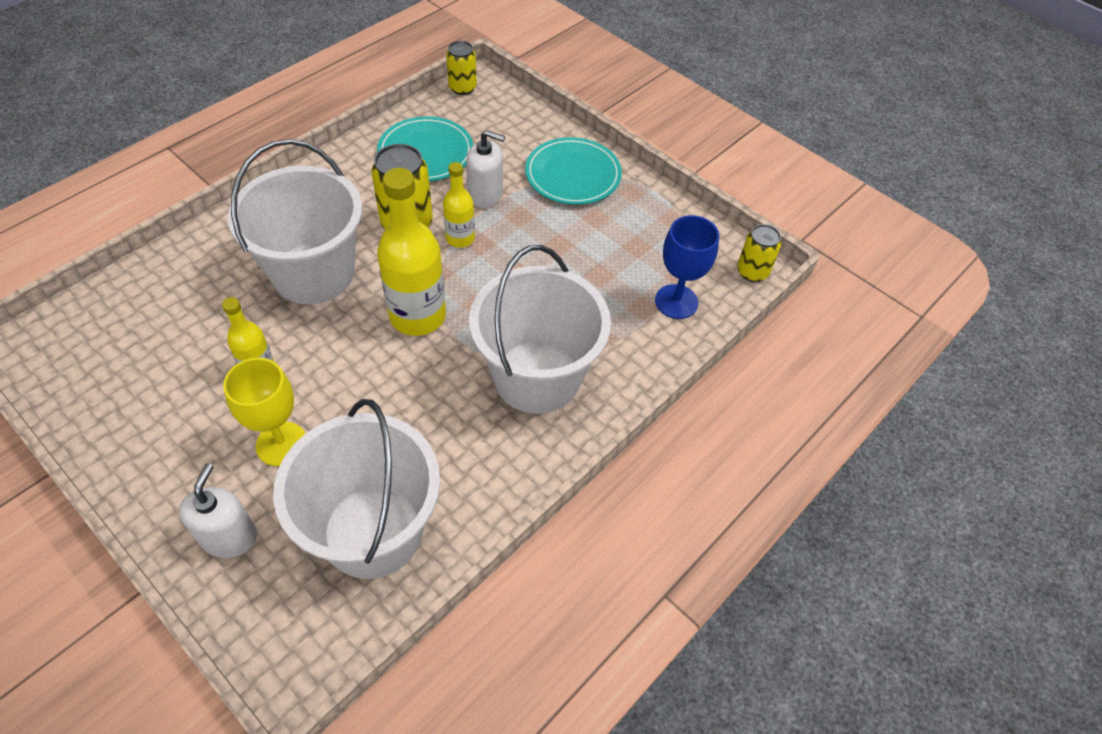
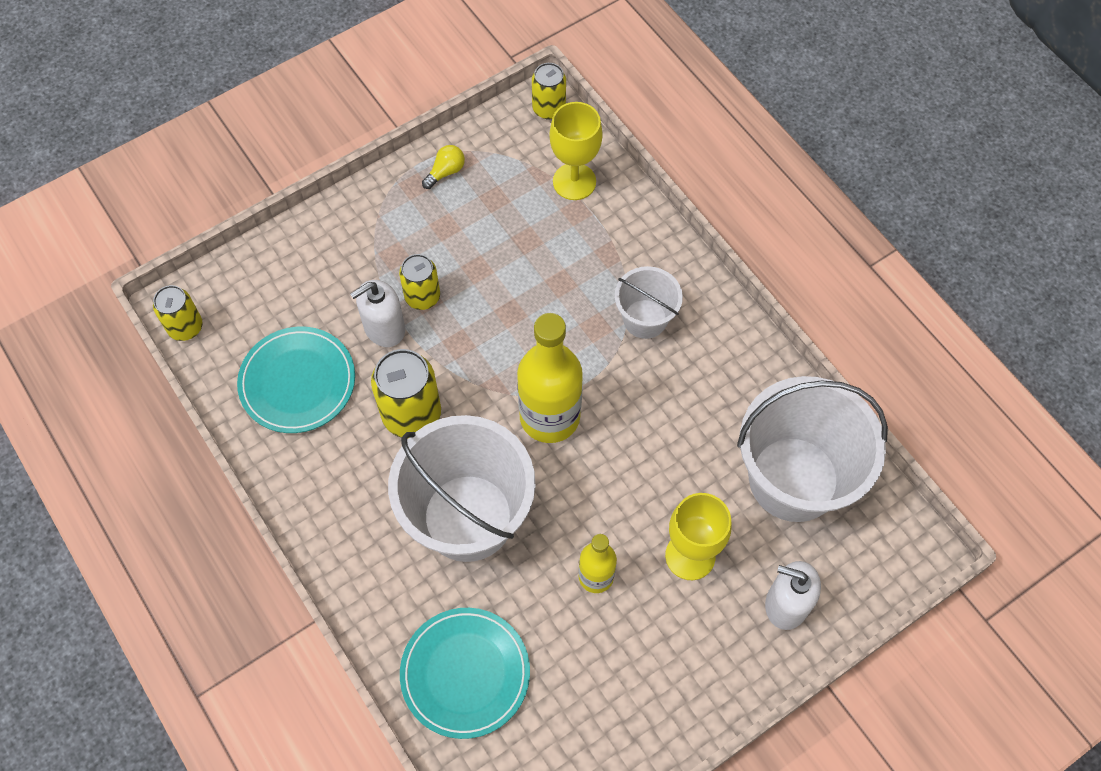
camera: 75 degrees left, 10 degrees up
(460, 238) = (447, 362): yellow bottle -> none
(485, 194) = (384, 328): white soap dispenser -> white soap dispenser turned 150 degrees counterclockwise
(521, 213) = (422, 296): none -> yellow can
(537, 377) = (645, 319): white bucket -> white bucket, size x0.52
(573, 175) = (374, 236): turquoise plate -> turquoise plate (465, 673)
(653, 210) = (445, 172): none -> yellow light bulb
(676, 301) = (574, 181): blue goblet -> yellow goblet

